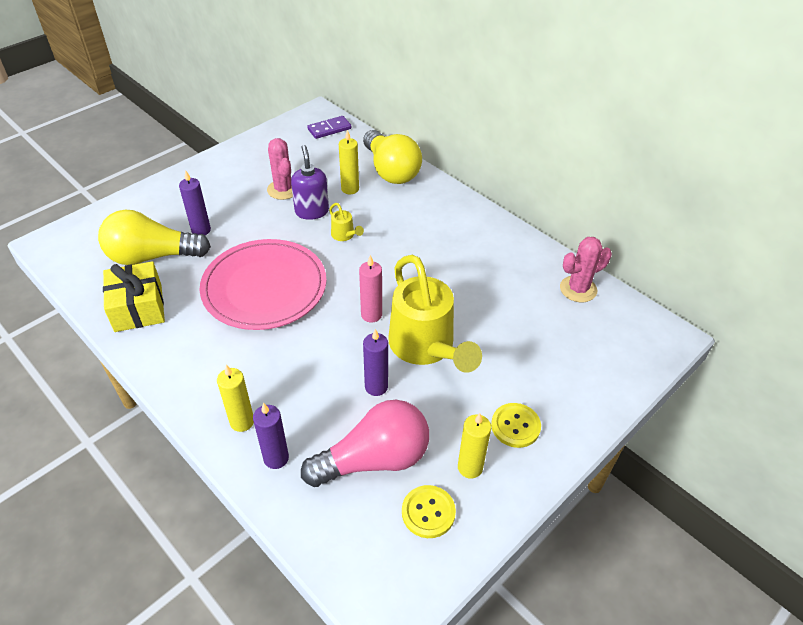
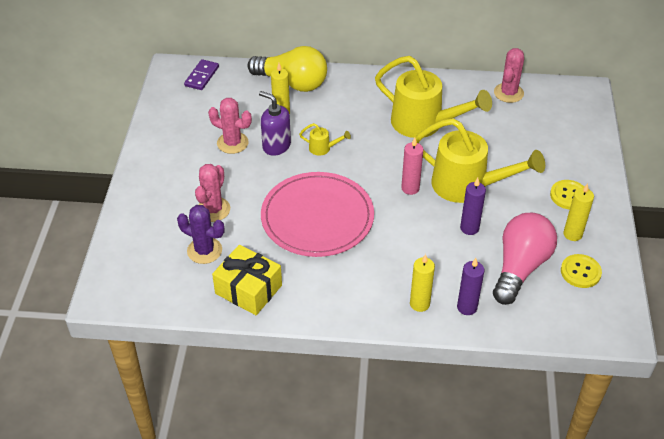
camera: 40 degrees left, 0 degrees up
(152, 256) = (204, 250): yellow light bulb -> purple cactus
(201, 230) = (213, 209): purple candle -> pink cactus
(458, 267) = (424, 124): none -> yellow watering can

